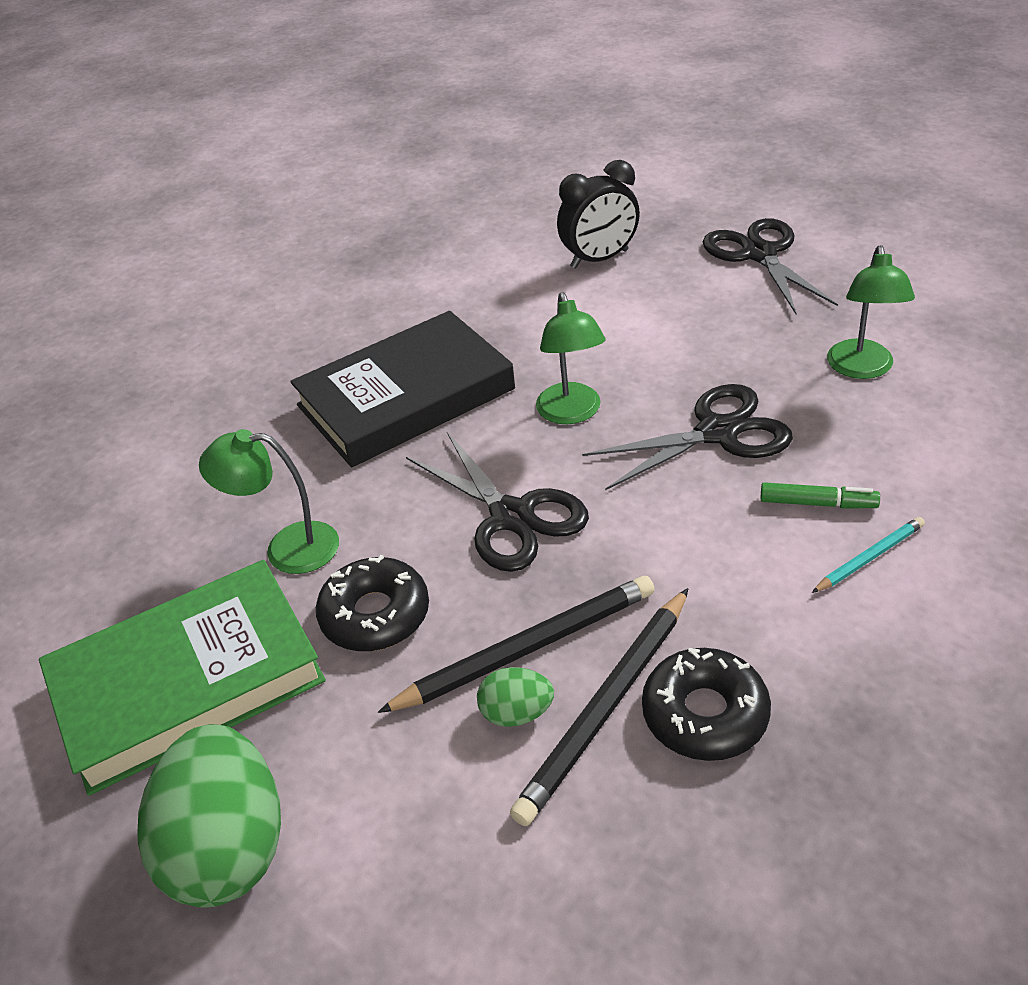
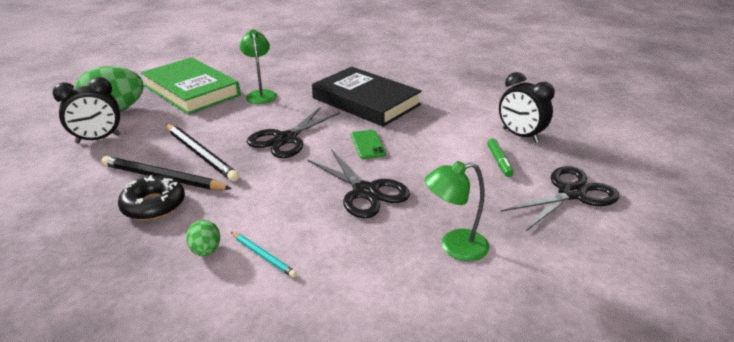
camera: 70 degrees right, 10 degrees down
(375, 615) = (223, 118): black donut -> none
(379, 864) = (98, 139): none -> black clock
(516, 713) = (164, 156): green egg -> green egg (206, 250)
(571, 413) = (368, 144): green lamp -> green phone
(817, 503) = (308, 233): green marker -> green marker (499, 162)

